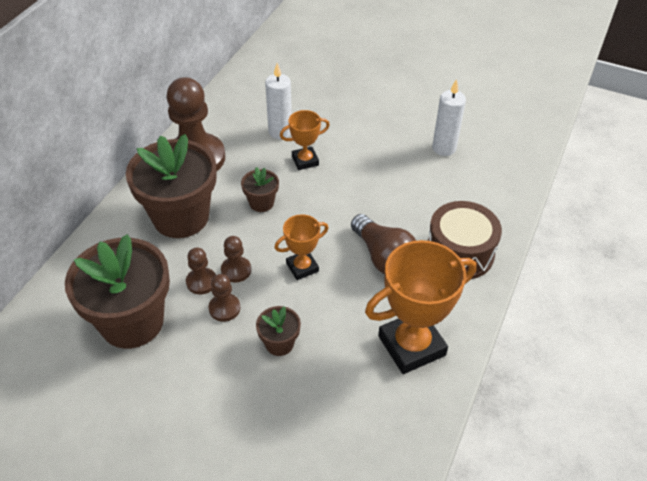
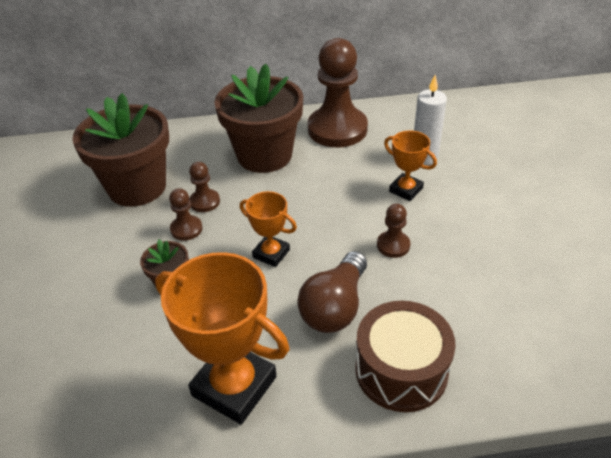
camera: 60 degrees right, 5 degrees down
(236, 270) = (233, 214): brown pawn -> brown pawn (393, 245)
(261, 203) = (324, 190): brown flower pot -> none
(444, 148) = (547, 282): white candle -> none

